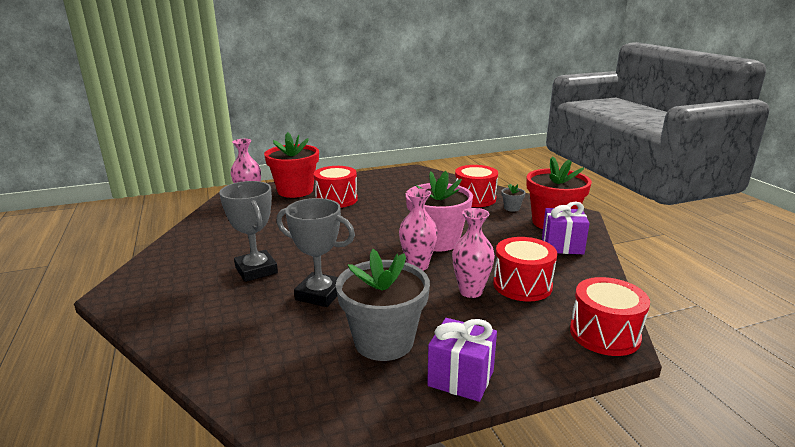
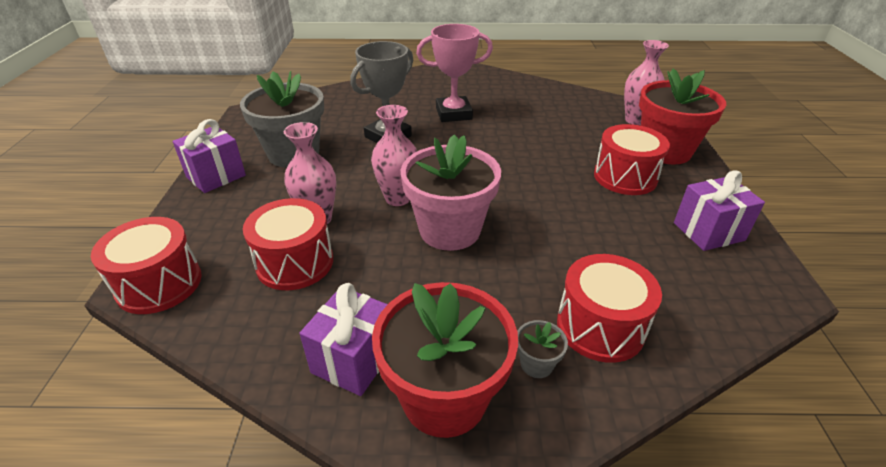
camera: 110 degrees right, 15 degrees up
(256, 270) = (453, 114): grey trophy -> pink trophy
(380, 181) = (708, 231): none -> purple gift

